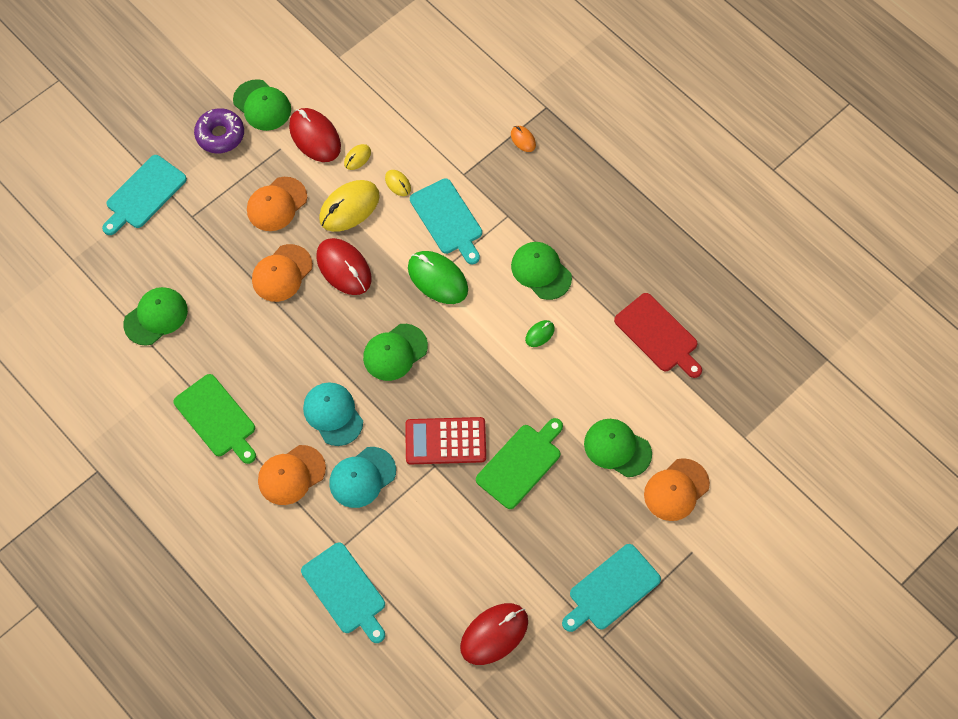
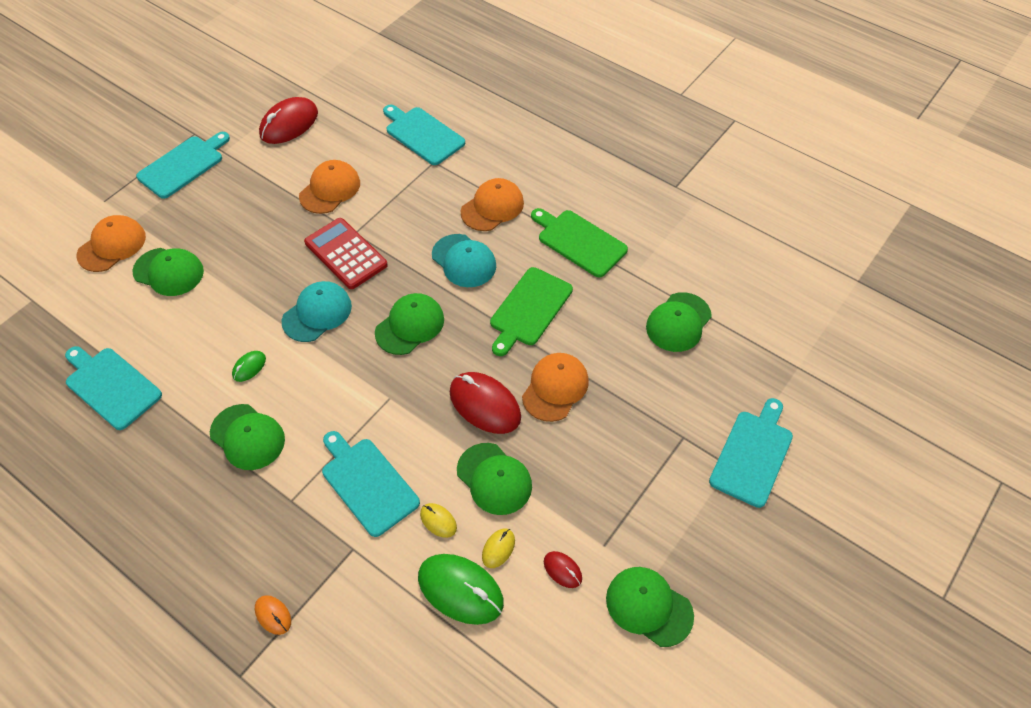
camera: 170 degrees right, 10 degrees down
(220, 135) = (689, 551): purple donut -> none
(277, 204) = (586, 468): orange cap -> orange cap (330, 189)
(315, 137) = (562, 570): red mouse -> red mouse, size x0.48
(349, 207) = (494, 479): yellow mouse -> green cap
(362, 477) = (424, 214): turquoise cap -> turquoise cap (317, 313)
(437, 279) = (372, 409): green mouse -> green mouse (460, 590)
(445, 441) = (346, 254): red calculator -> red calculator turned 120 degrees counterclockwise
(521, 463) = (268, 246): green cutting board -> green cutting board (529, 309)
(658, 335) = (111, 386): red cutting board -> turquoise cutting board

